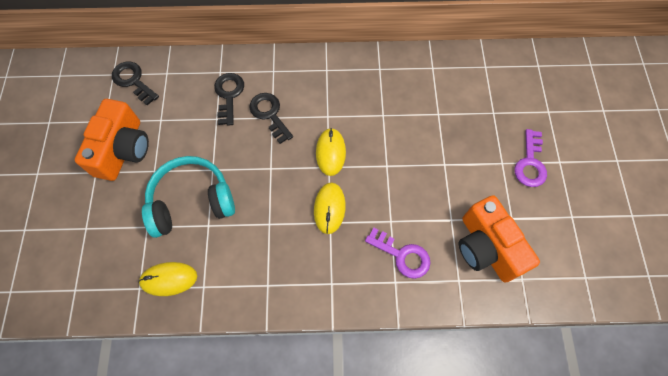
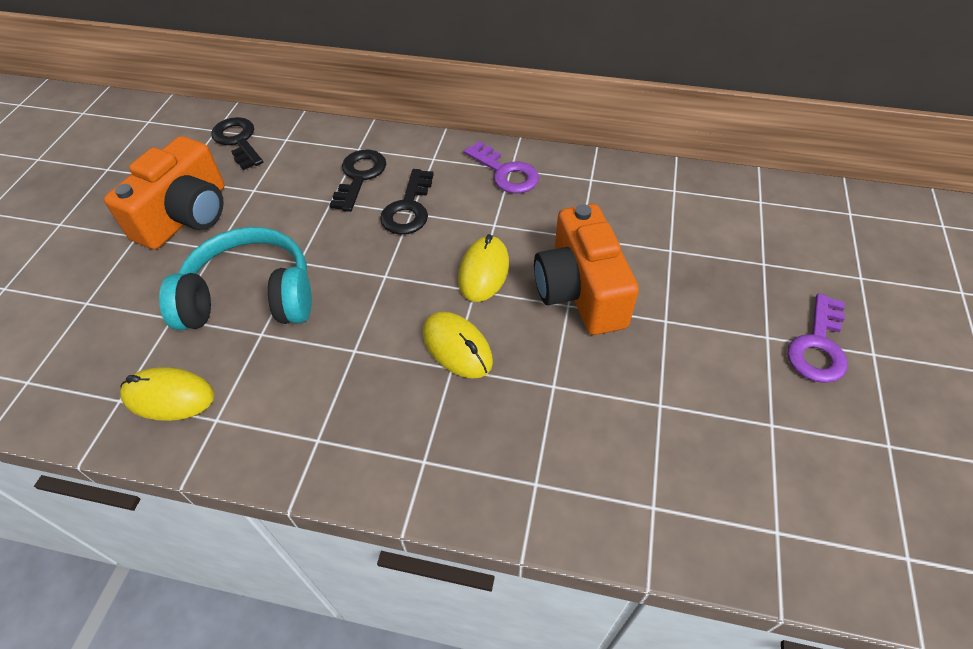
camera: 15 degrees right, 15 degrees down
(269, 114) = (409, 208): black key -> black key turned 150 degrees counterclockwise
(329, 208) = (457, 347): yellow mouse -> yellow mouse turned 60 degrees counterclockwise
(402, 255) = (559, 442): purple key -> purple key (505, 172)
(486, 247) = (716, 462): orange camera -> orange camera (580, 291)

